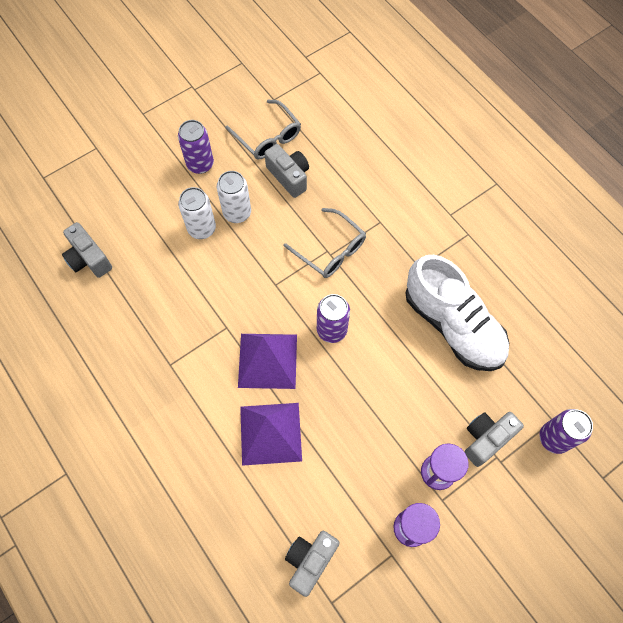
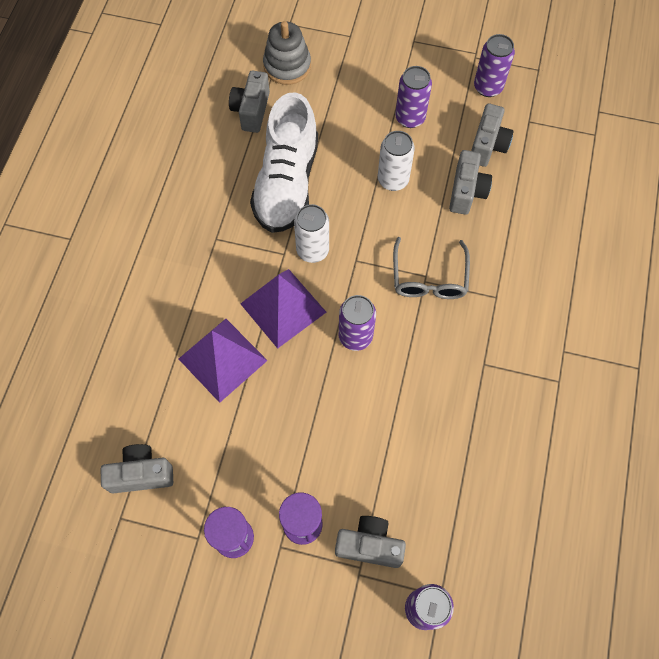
camera: 50 degrees right, 0 degrees up
(76, 206) = (287, 66): none -> grey stacking toy
(202, 229) = (353, 166): white can -> white can (312, 250)
(225, 101) = (488, 87): none -> purple can
(267, 136) = (487, 145): grey glasses -> grey camera
(453, 325) = (453, 435): white shoe -> white shoe (287, 183)

